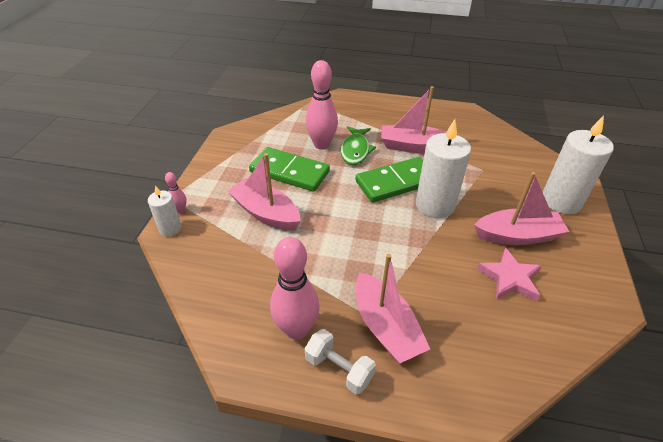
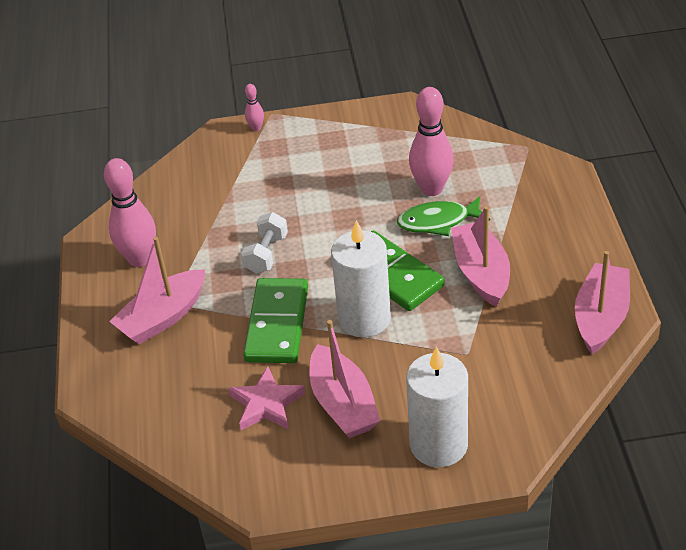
camera: 75 degrees right, 0 degrees up
(170, 228) = (228, 132): white candle -> none
(266, 213) = (281, 187): pink boat -> pink boat (601, 317)
(289, 172) = (361, 180): green domino -> green domino (277, 324)
(339, 369) = (108, 298): white dumbbell -> white dumbbell (266, 254)

